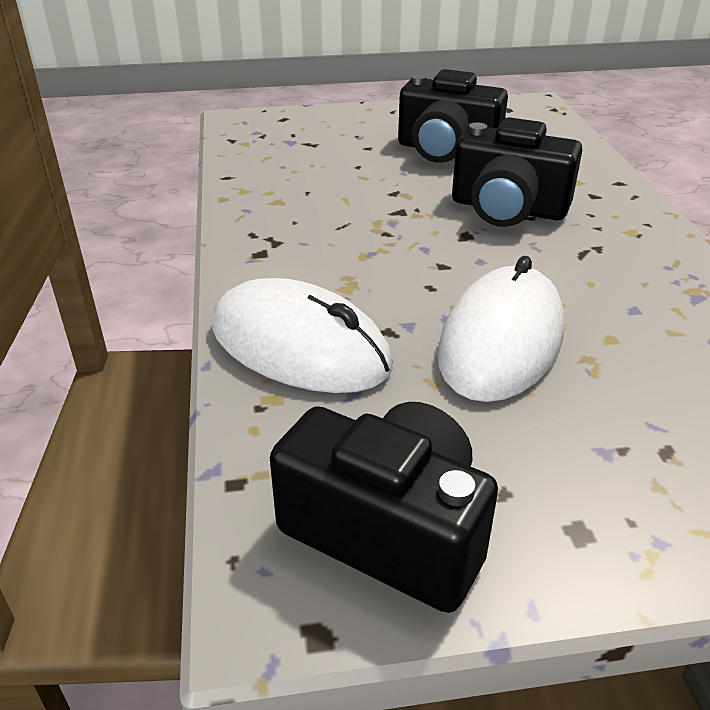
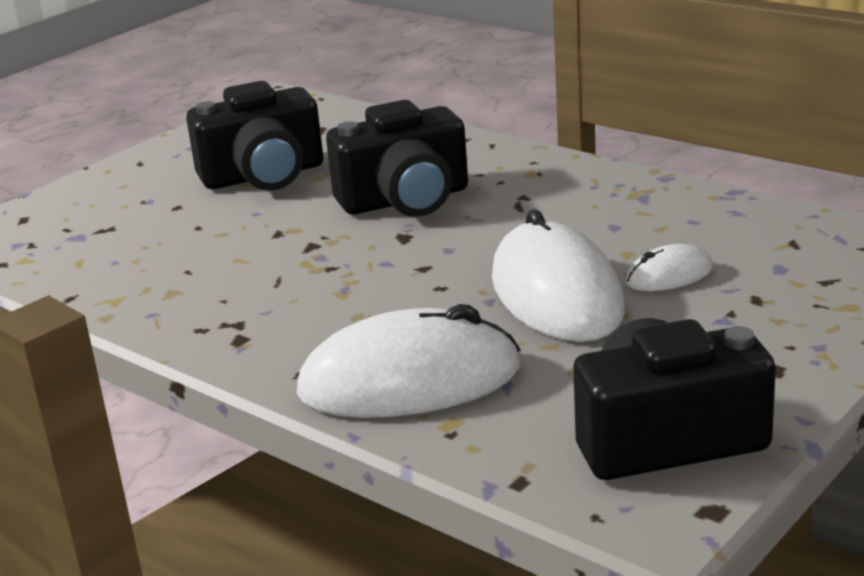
camera: 40 degrees left, 10 degrees down
(617, 379) = (669, 275): none -> white mouse

